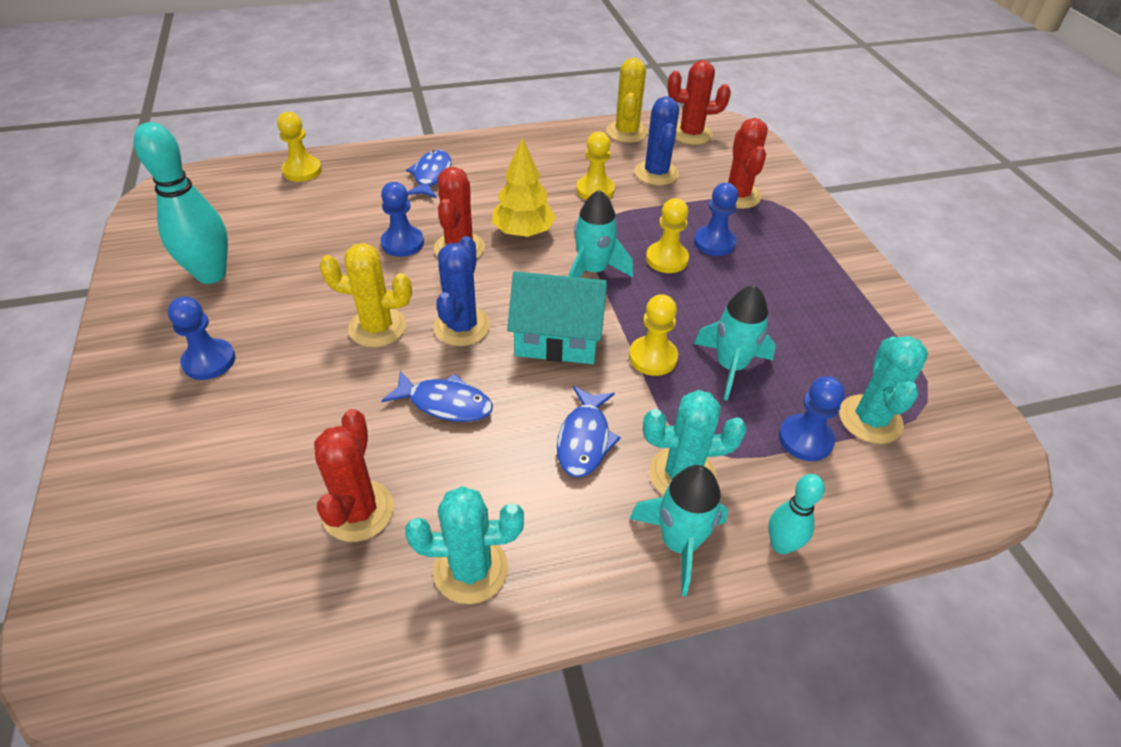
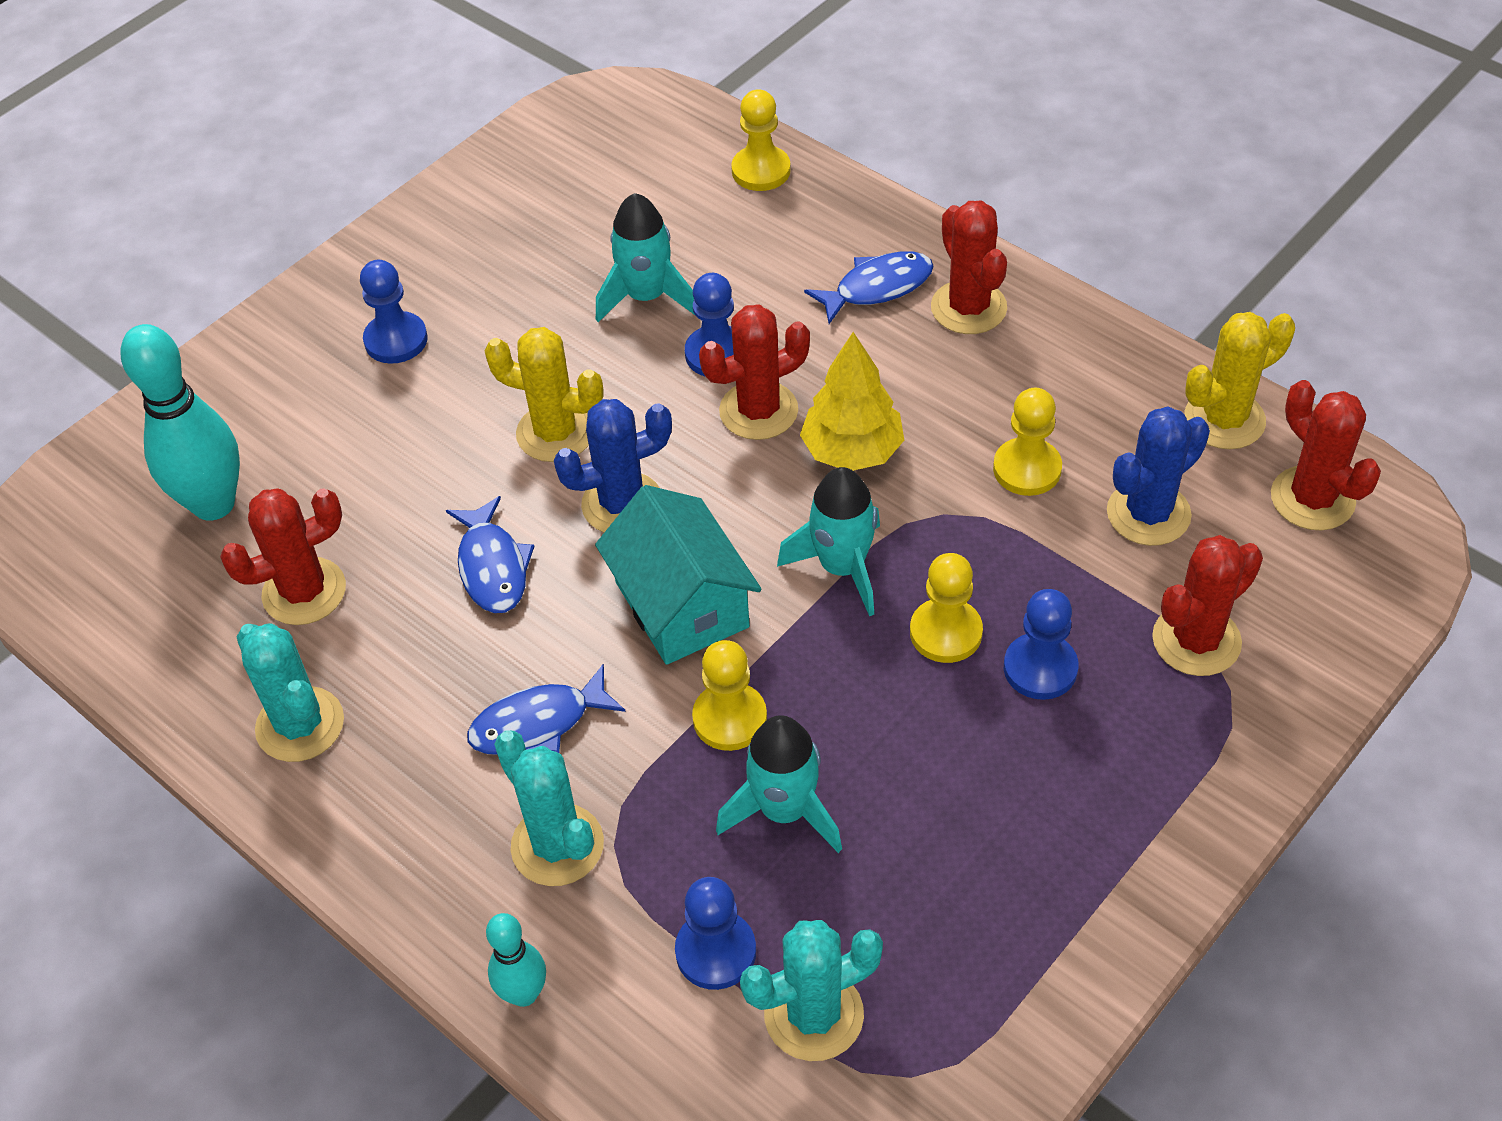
camera: 60 degrees right, 5 degrees up
(211, 274) = (514, 242): turquoise bowling pin -> turquoise bowling pin (213, 504)
(377, 327) = (555, 433): yellow cactus -> yellow cactus turned 45 degrees counterclockwise
(480, 159) = (968, 308): none -> red cactus
(679, 543) = (456, 890): turquoise rocket -> turquoise rocket (646, 297)

